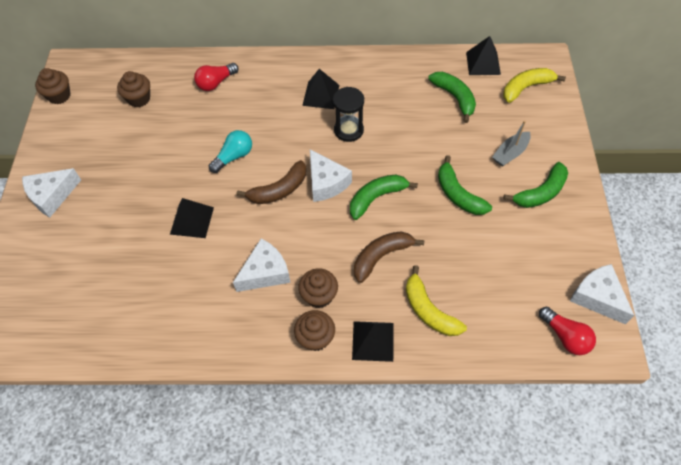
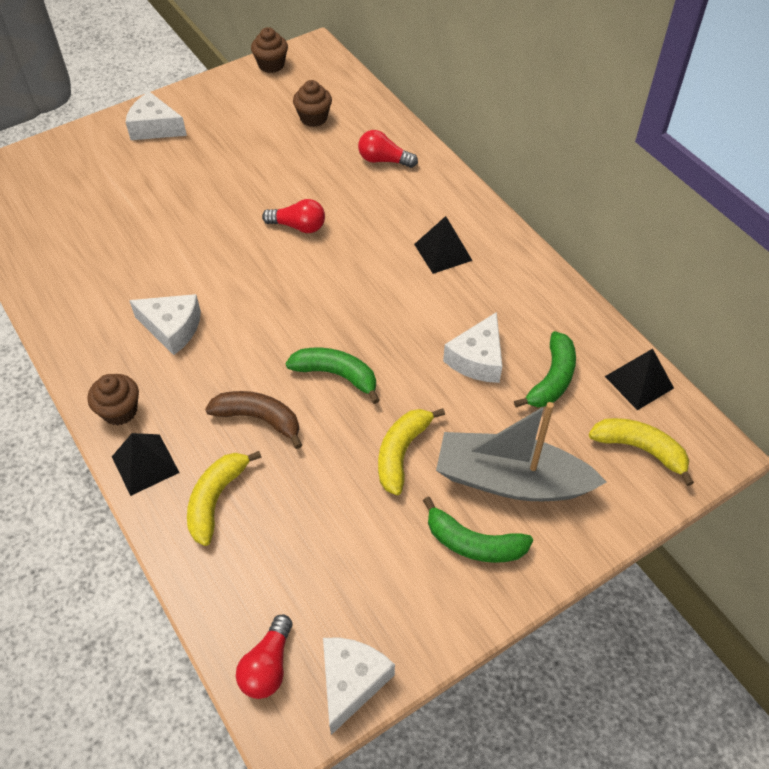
camera: 55 degrees right, 5 degrees down
(192, 220) = (196, 238): black pyramid -> none
(234, 156) = (298, 226): turquoise light bulb -> red light bulb
(279, 190) = (283, 285): brown banana -> none
(319, 296) = (172, 388): brown cupcake -> none
(326, 183) = (323, 319): white cheese -> white cheese (477, 359)
(348, 130) = (413, 302): black hourglass -> none
(458, 194) = (401, 453): green banana -> yellow banana
(510, 153) = (511, 480): grey boat -> grey boat, size x2.07

